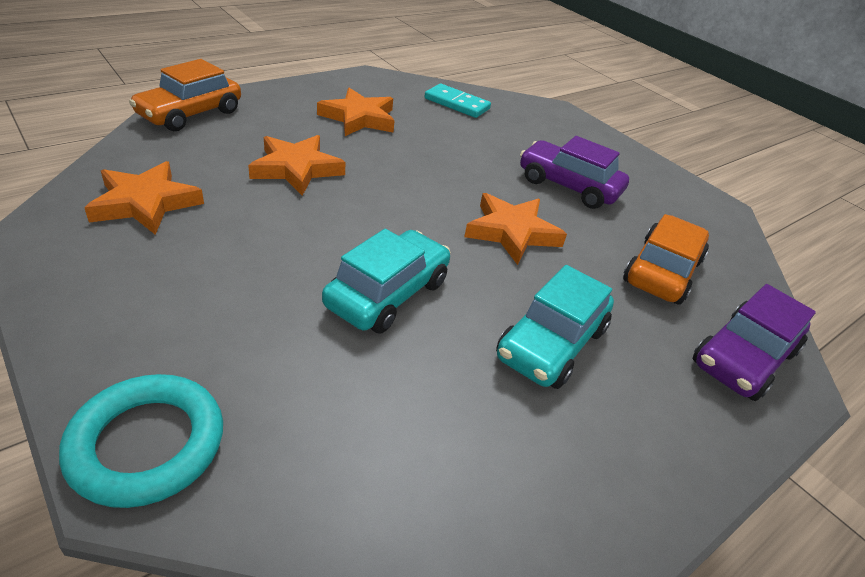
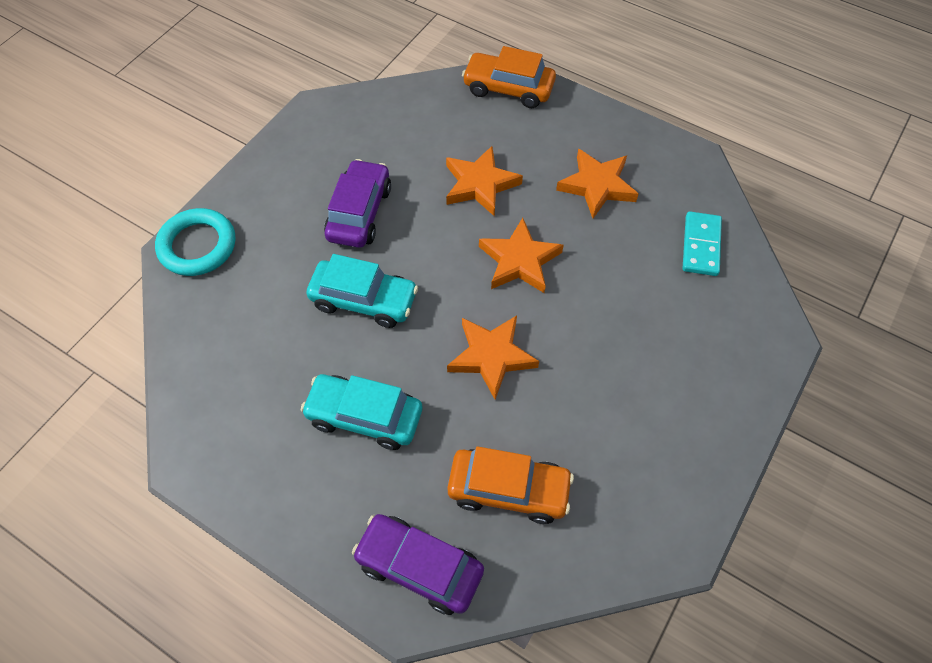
camera: 75 degrees right, 20 degrees up
(145, 203) = (380, 133): orange star -> orange star (519, 260)
(568, 186) = (606, 385): purple car -> purple car (359, 213)

